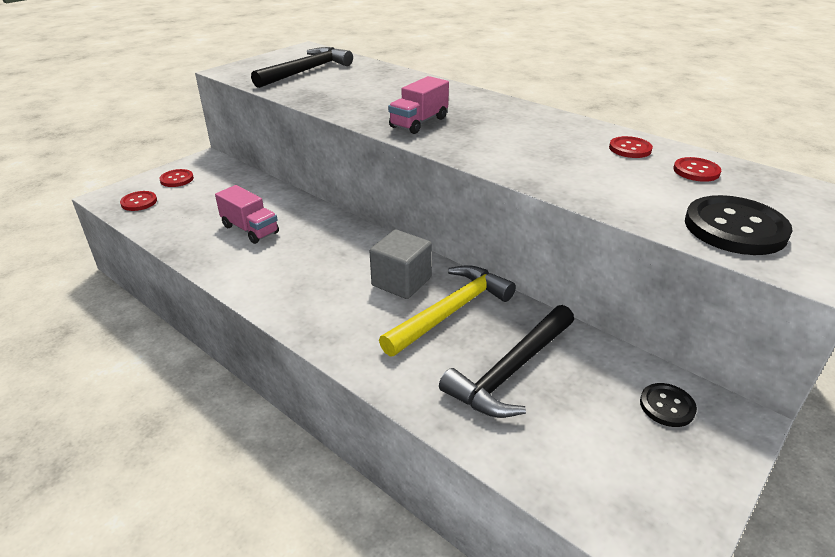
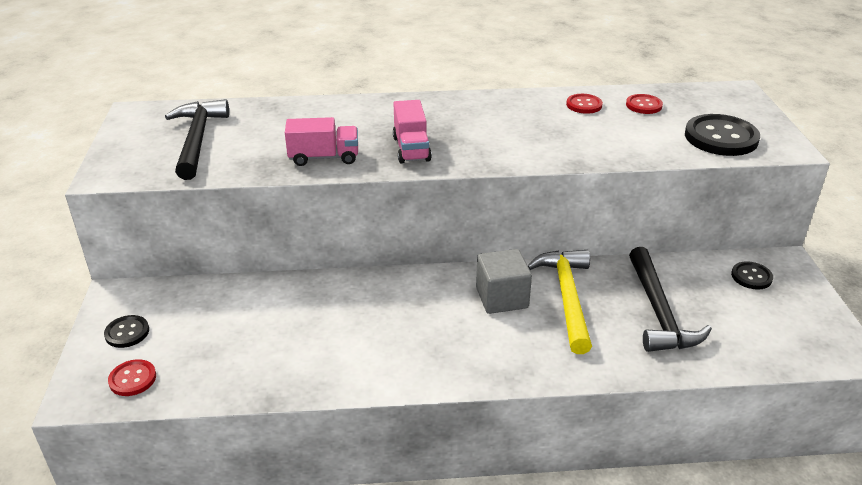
camera: 45 degrees left, 0 degrees up
(177, 179) = (127, 332): red button -> black button
(250, 229) = (306, 333): pink truck -> pink truck (324, 157)

